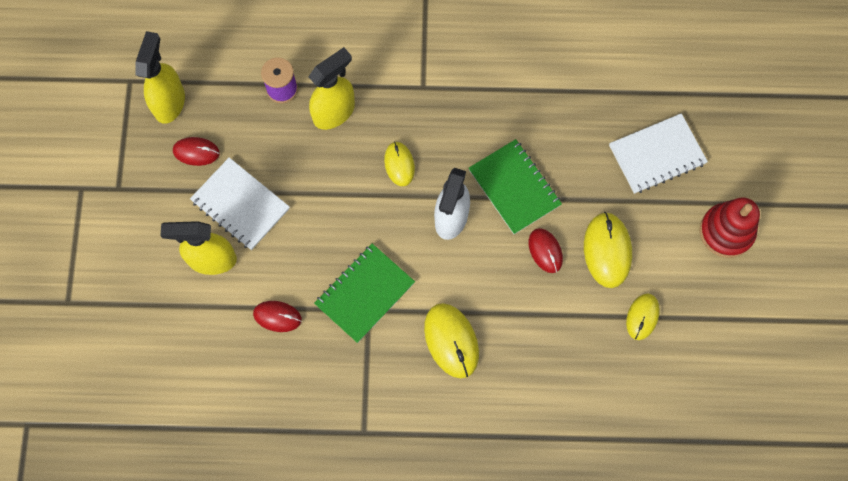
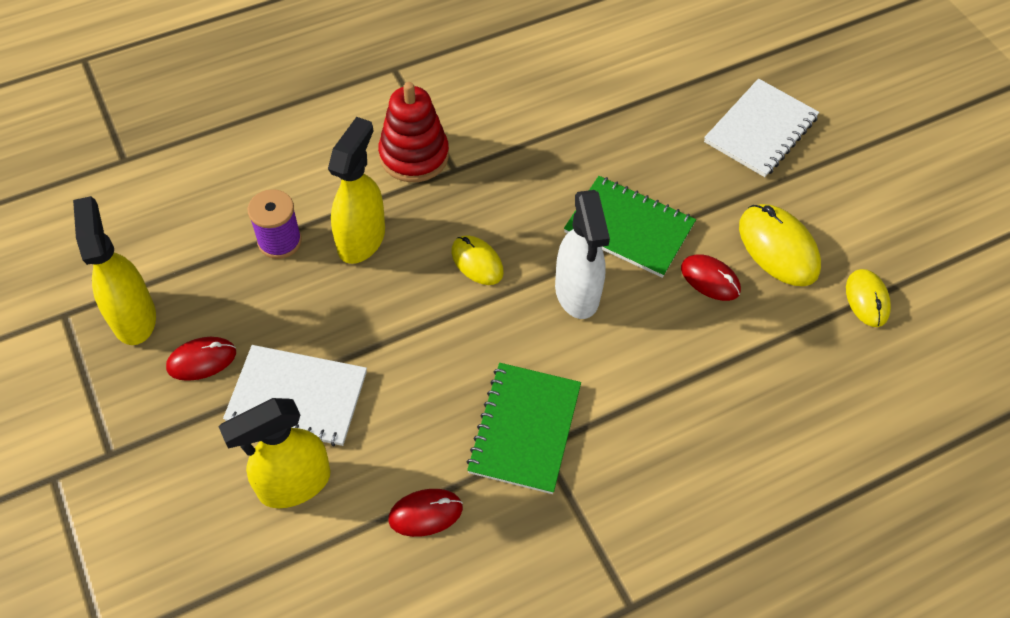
camera: 30 degrees left, 15 degrees down
(451, 341) = (669, 433): yellow mouse -> none
(726, 232) = (887, 173): red stacking toy -> red stacking toy (414, 155)

